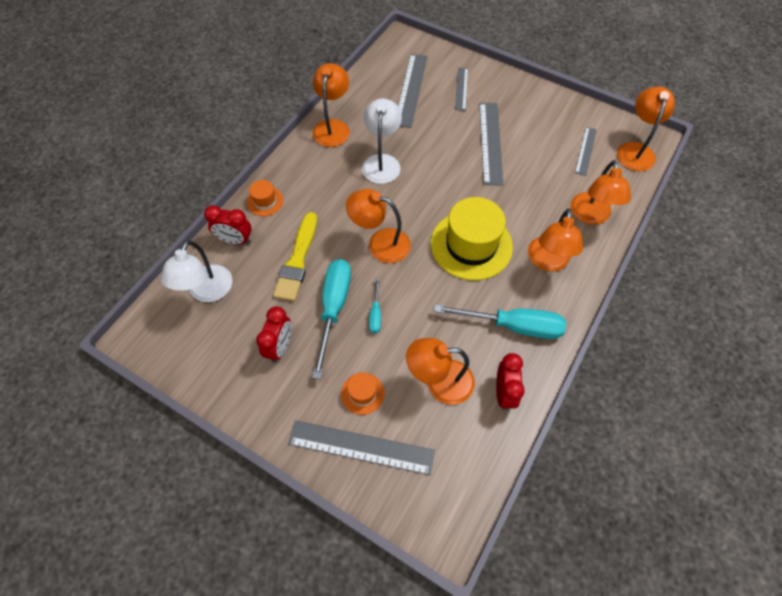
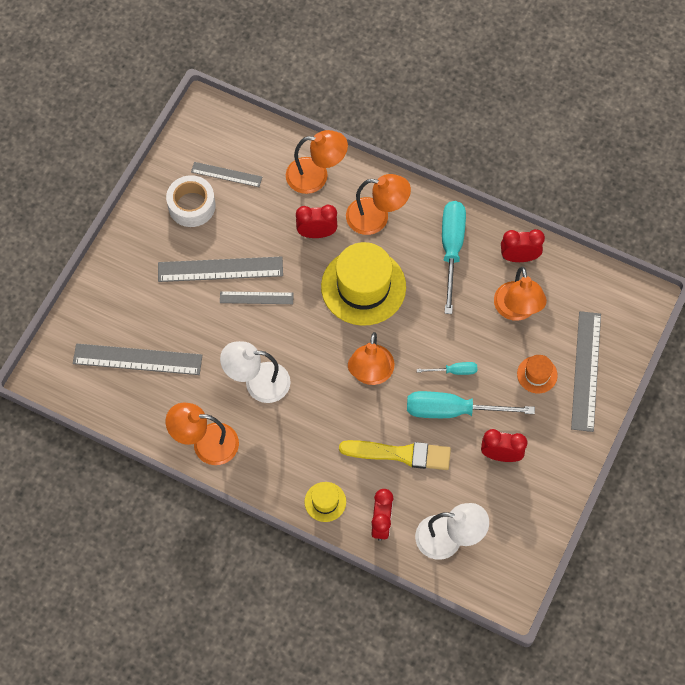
camera: 95 degrees left, 5 degrees up
(265, 201) = (325, 502): orange hat -> yellow hat
(461, 88) = (133, 301): grey ruler -> grey ruler (256, 297)
(528, 212) = (317, 233): none -> red clock
(552, 126) = (191, 206): none -> white tape
(635, 150) = (222, 127): orange lamp -> none

